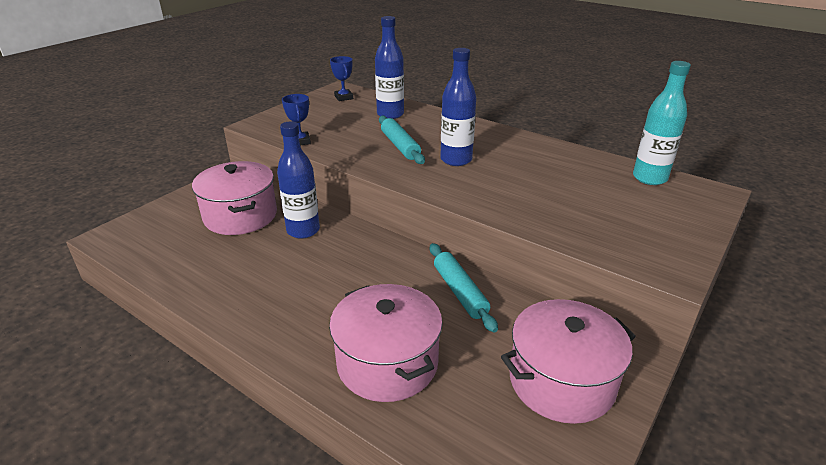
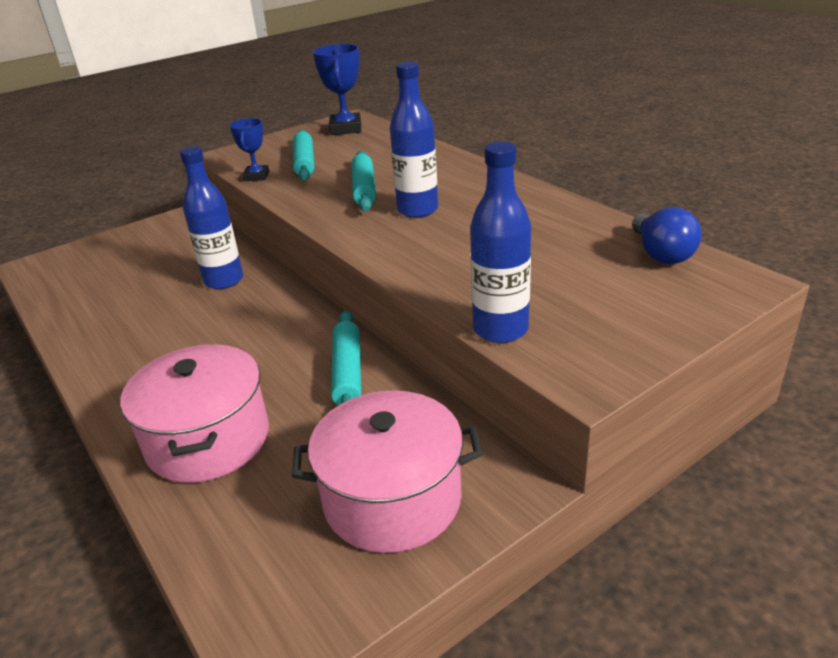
camera: 20 degrees right, 0 degrees up
(240, 216) = (171, 257): pink pot -> none
(332, 127) = (304, 163): none -> turquoise rolling pin
(343, 97) = (346, 129): blue trophy -> blue trophy, size x1.61
(390, 114) = (383, 151): blue bottle -> blue bottle (500, 329)
(649, 178) = (661, 254): turquoise bottle -> blue light bulb

